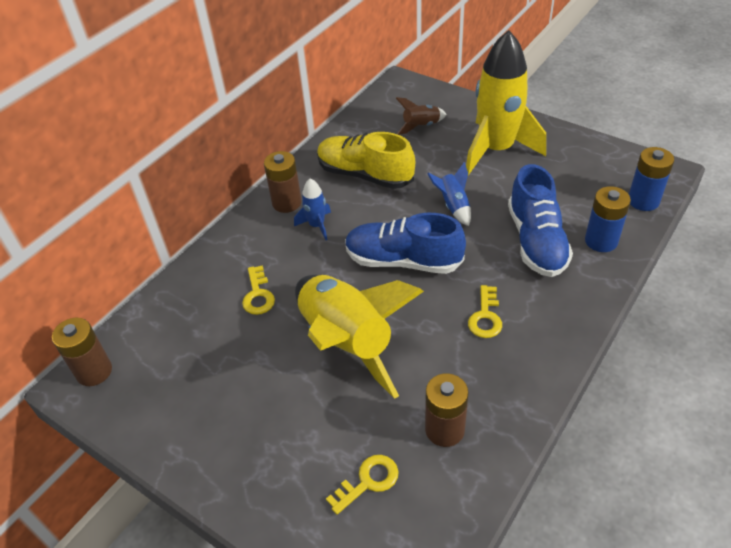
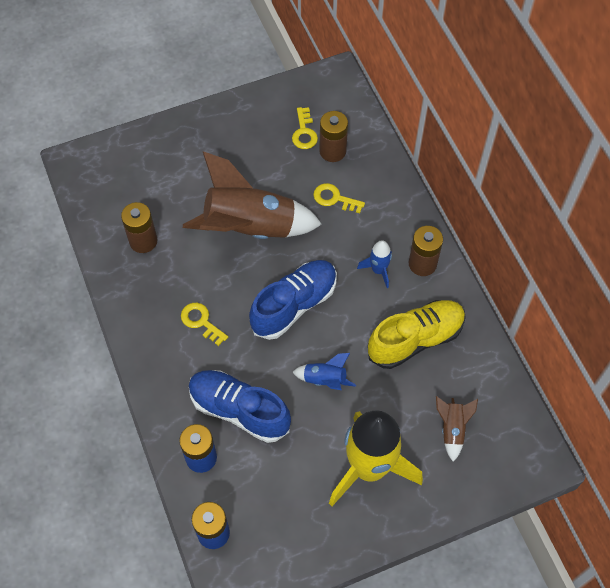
camera: 120 degrees right, 15 degrees up
(94, 371) = (339, 87): brown battery -> brown battery (332, 151)
(346, 342) = (250, 228): yellow rocket -> brown rocket
(368, 481) = (146, 185): yellow key -> yellow key (304, 132)

